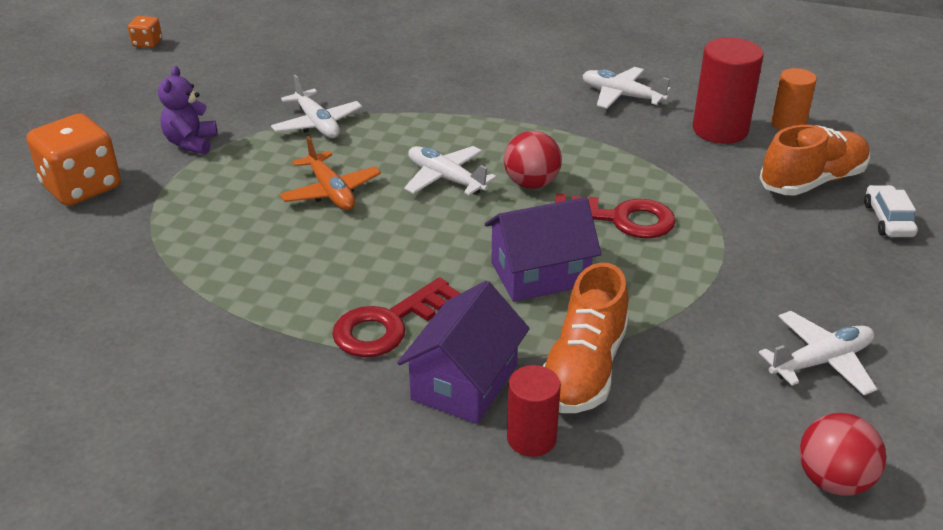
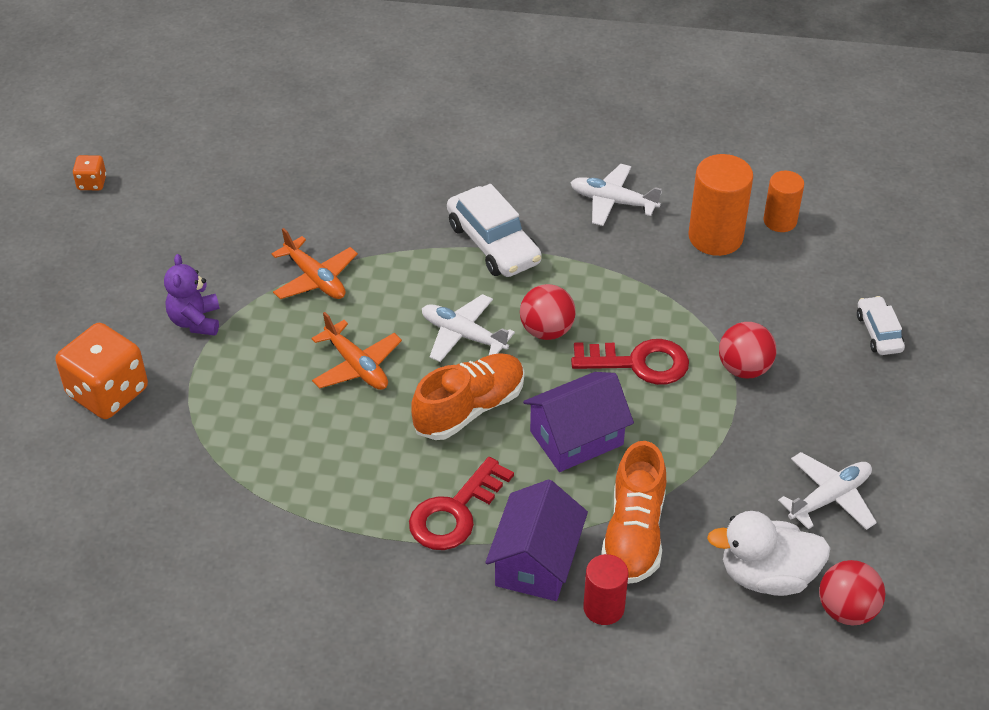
camera: 10 degrees left, 10 degrees up
(317, 124) = (315, 279): white plane -> orange plane
(496, 115) = (493, 244): none -> white car
(720, 130) = (715, 237): red cylinder -> orange cylinder
(735, 235) = (744, 368): none -> red ball
(736, 431) = (767, 576): none -> white duck
(812, 181) = (808, 293): orange shoe -> orange shoe (469, 409)

